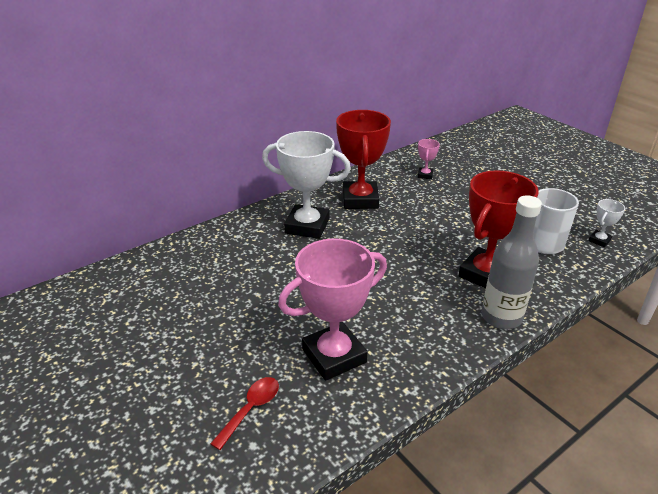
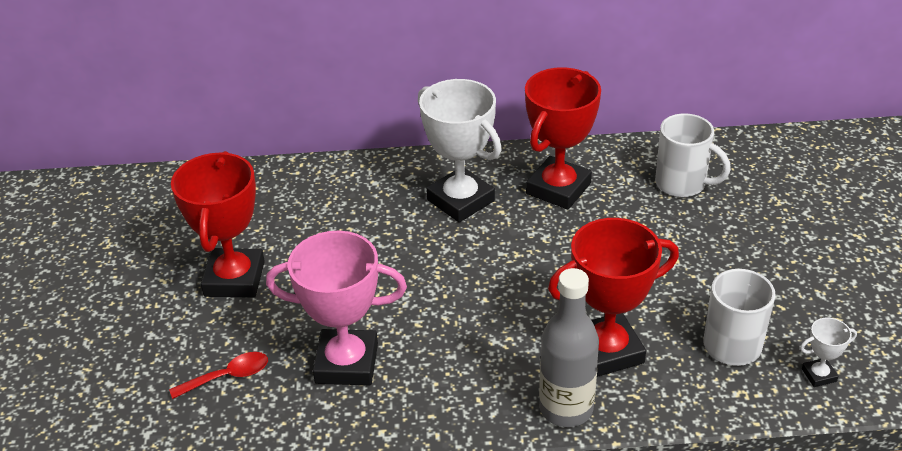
camera: 35 degrees right, 5 degrees up
(189, 336) = (234, 279): none -> red trophy
(425, 175) = (682, 184): pink trophy -> white mug

